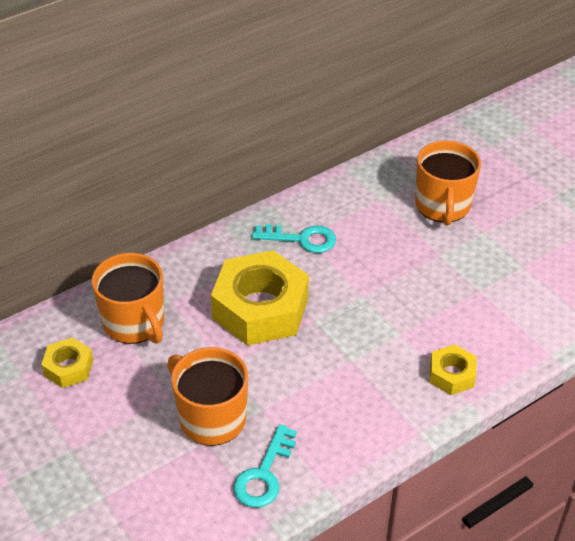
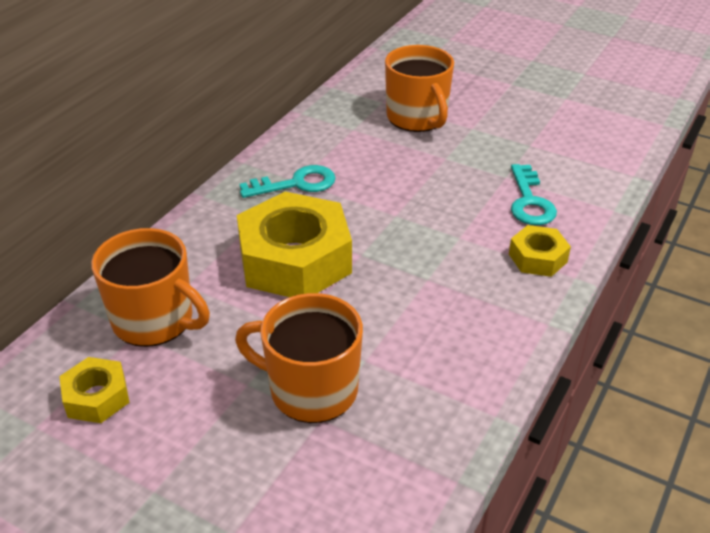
camera: 25 degrees left, 5 degrees down
(264, 474) = (414, 428): turquoise key -> turquoise key (530, 201)

